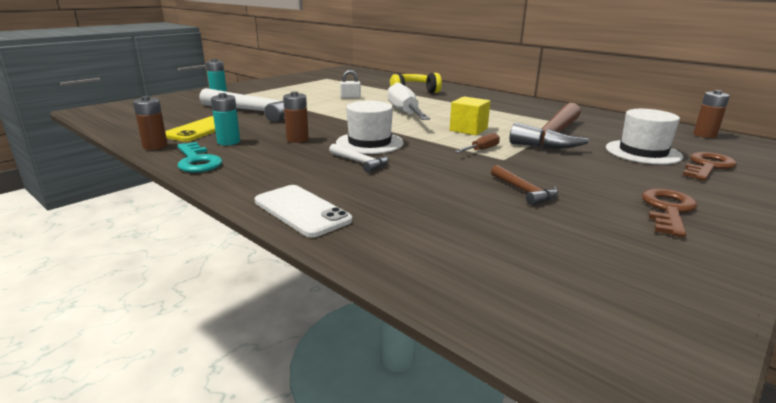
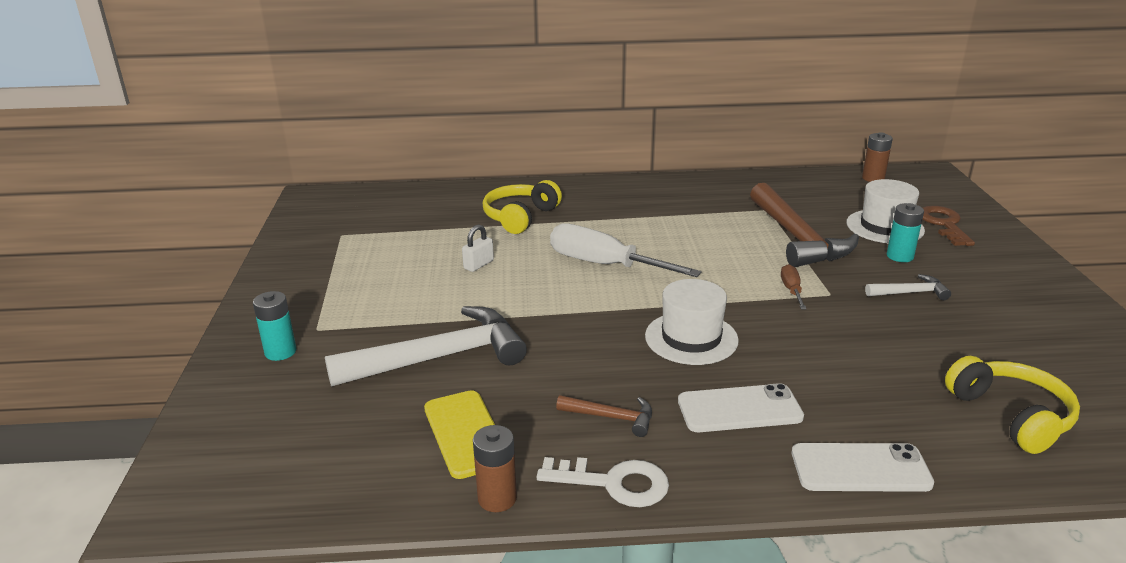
camera: 45 degrees left, 5 degrees up
(197, 161) = (614, 483): turquoise key -> white key
(228, 142) = (559, 431): turquoise battery -> turquoise battery (900, 256)
(297, 139) = (616, 377): brown battery -> none
(314, 168) = (739, 409): none -> white phone
(360, 162) = (752, 373): white hammer -> white hammer (910, 293)
(467, 245) = (1011, 415): none -> yellow headphones
(468, 129) = (719, 263): yellow cube -> none
(524, 191) = (920, 329): brown hammer -> brown hammer (611, 417)
(668, 210) = (1013, 294): brown key -> none

